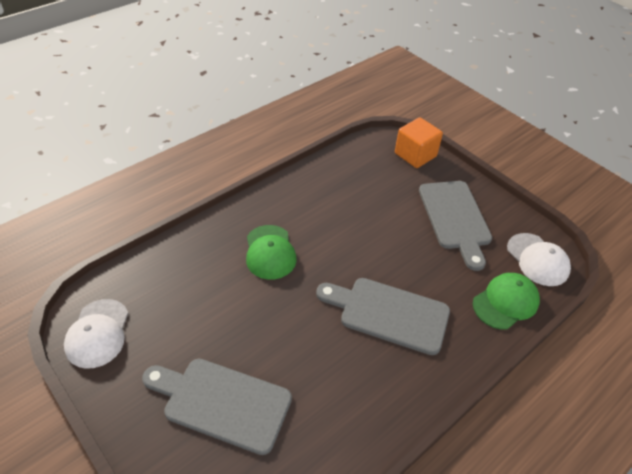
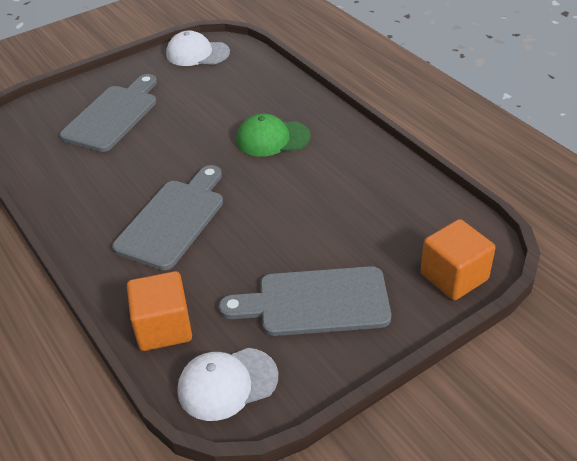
camera: 100 degrees right, 5 degrees down
(505, 302) = (163, 328): green cap -> orange cube

